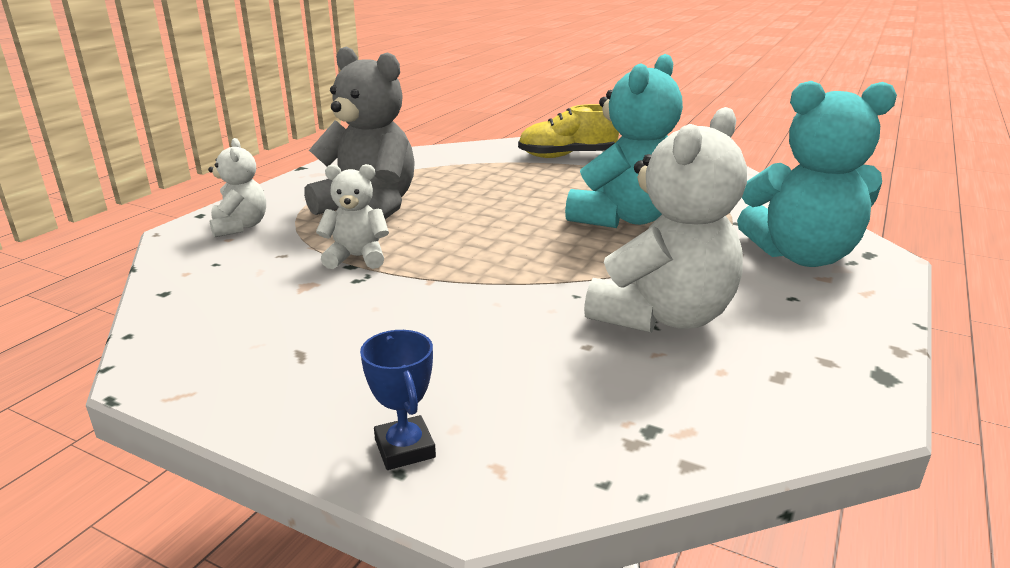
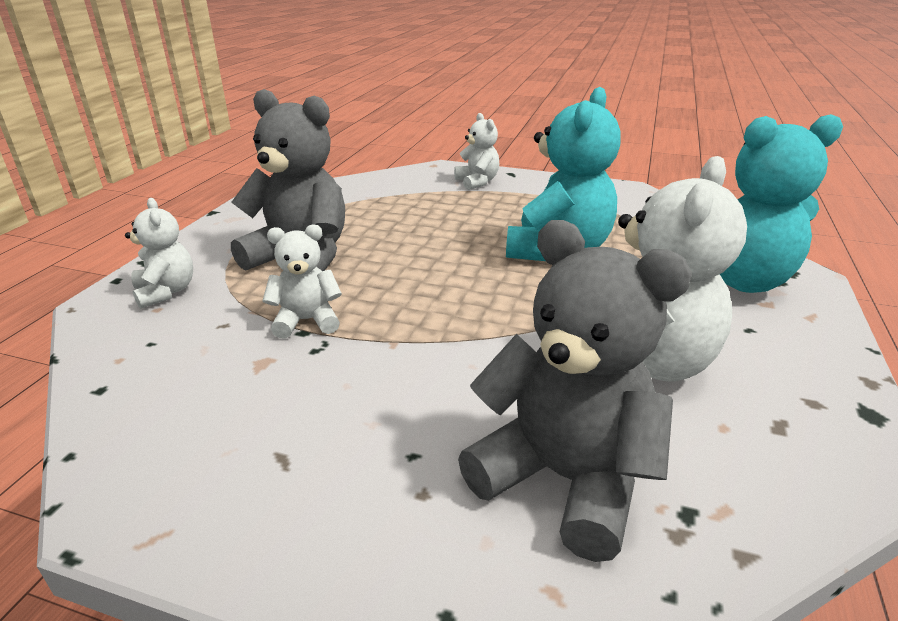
camera: 10 degrees left, 5 degrees up
(405, 448) = (442, 579): blue trophy -> none
(544, 393) = (563, 478): none -> grey teddy bear
(567, 156) = (477, 182): yellow shoe -> white teddy bear

